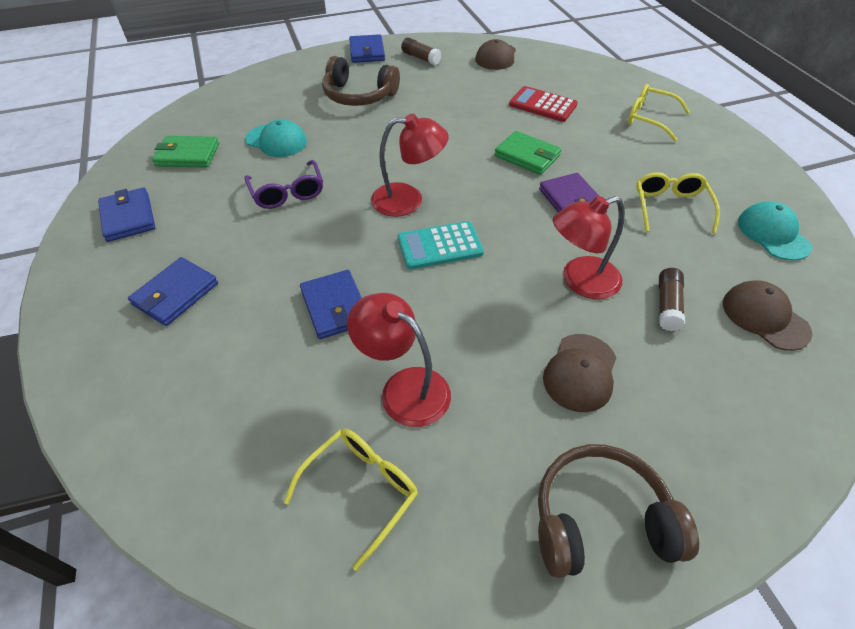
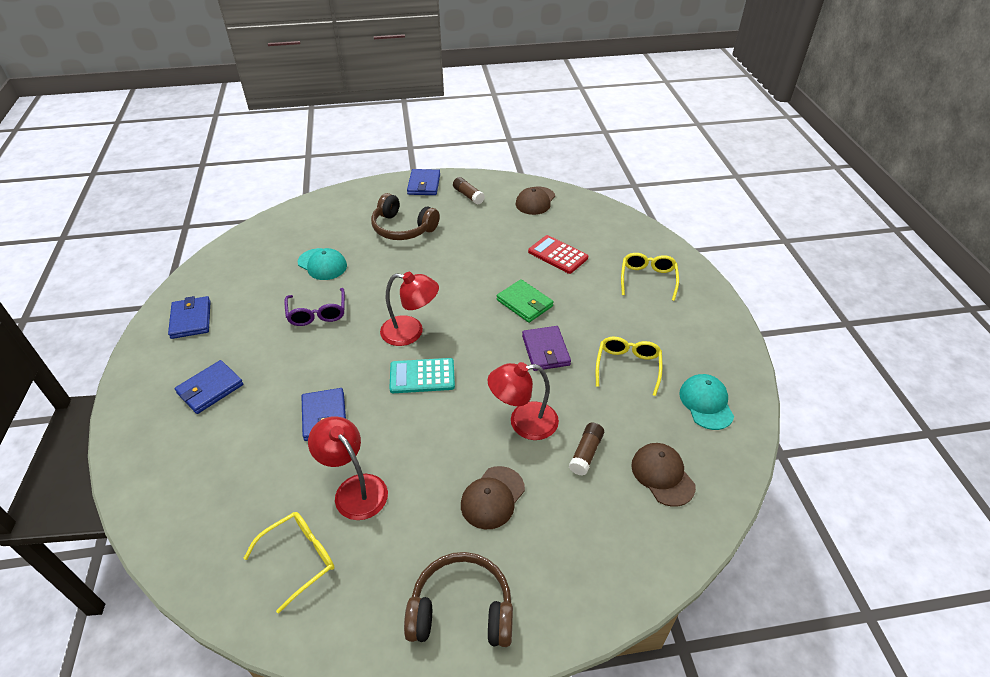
camera: 10 degrees right, 5 degrees down
(187, 155) = (249, 269): green wallet -> none
(650, 119) = (648, 279): yellow glasses -> yellow glasses turned 60 degrees clockwise

